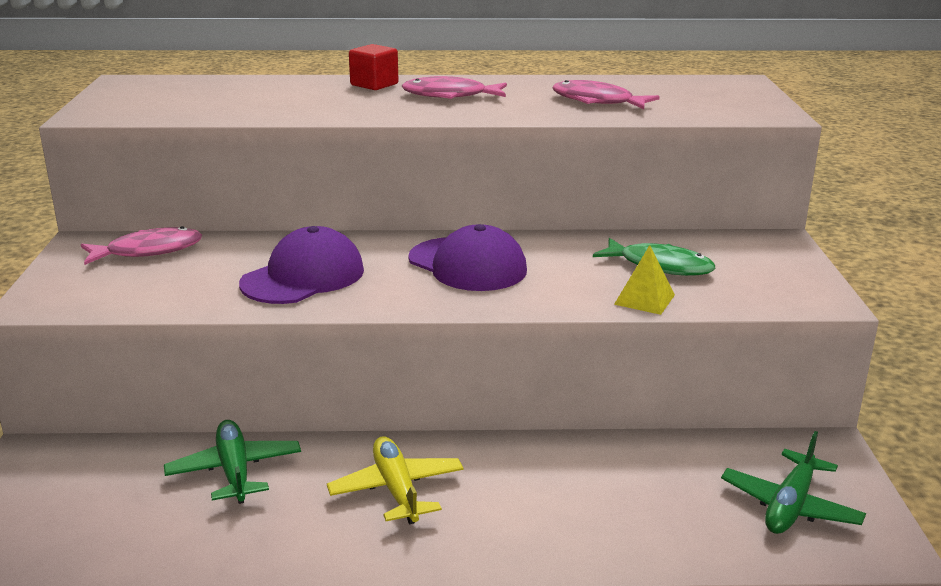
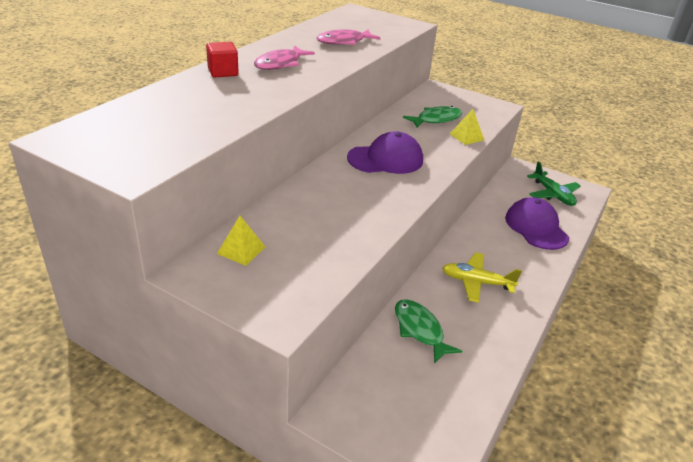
camera: 60 degrees left, 10 degrees up
(148, 251) = (241, 250): pink fish -> yellow pyramid
(235, 471) = (420, 330): green plane -> green fish
(303, 277) = (349, 208): purple cap -> purple cap (536, 227)

